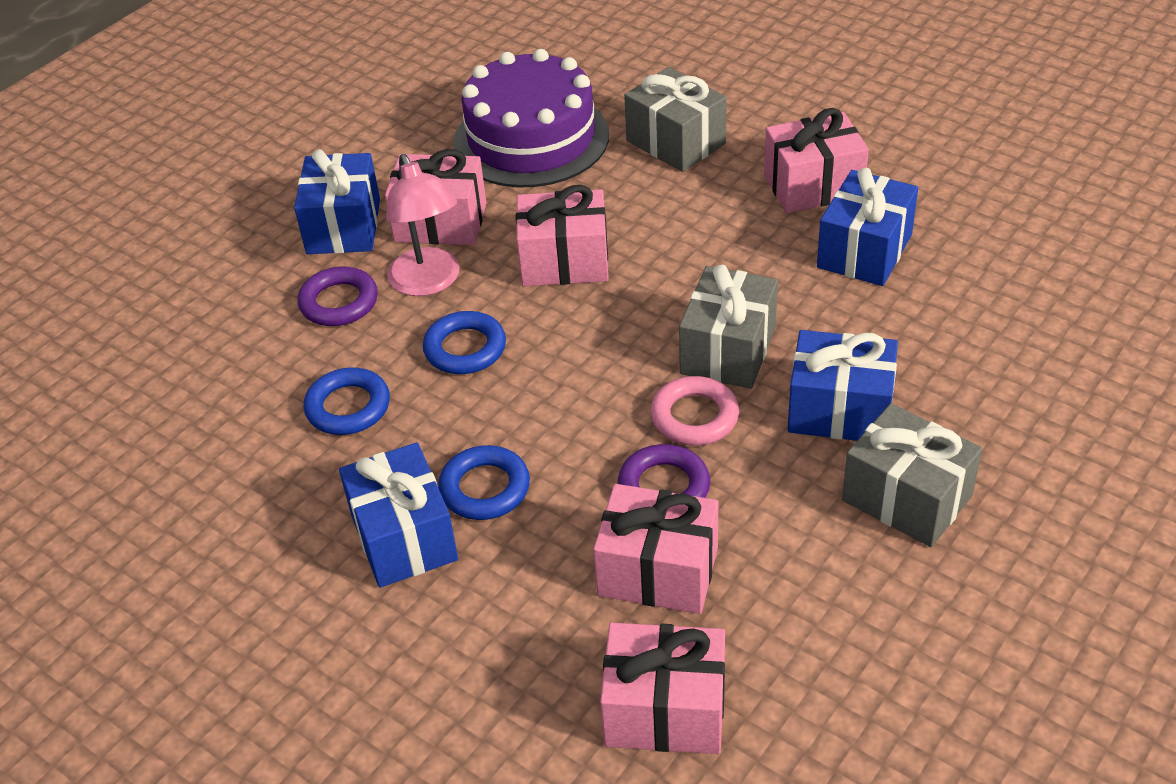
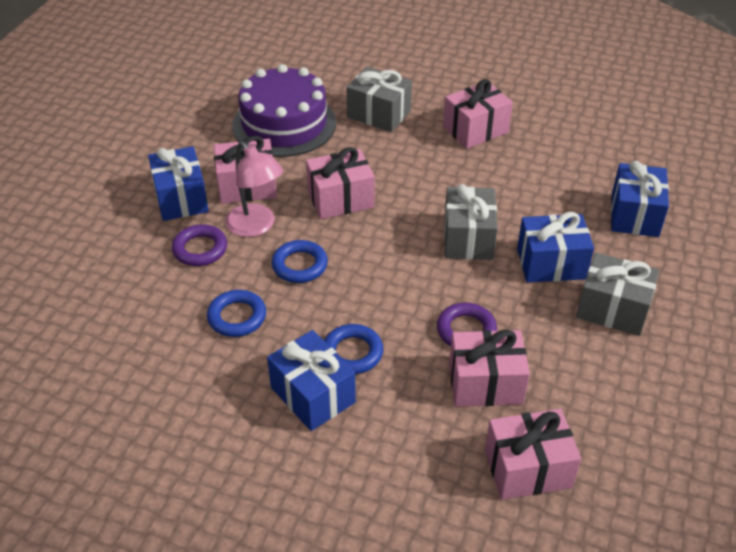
camera: 20 degrees left, 0 degrees up
(694, 417) = (465, 283): pink ring -> none
(864, 251) = (523, 165): blue gift -> blue gift (634, 215)

